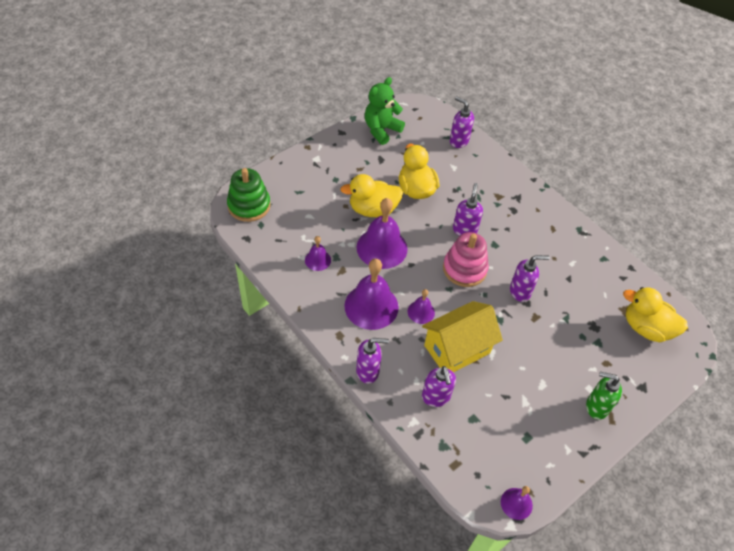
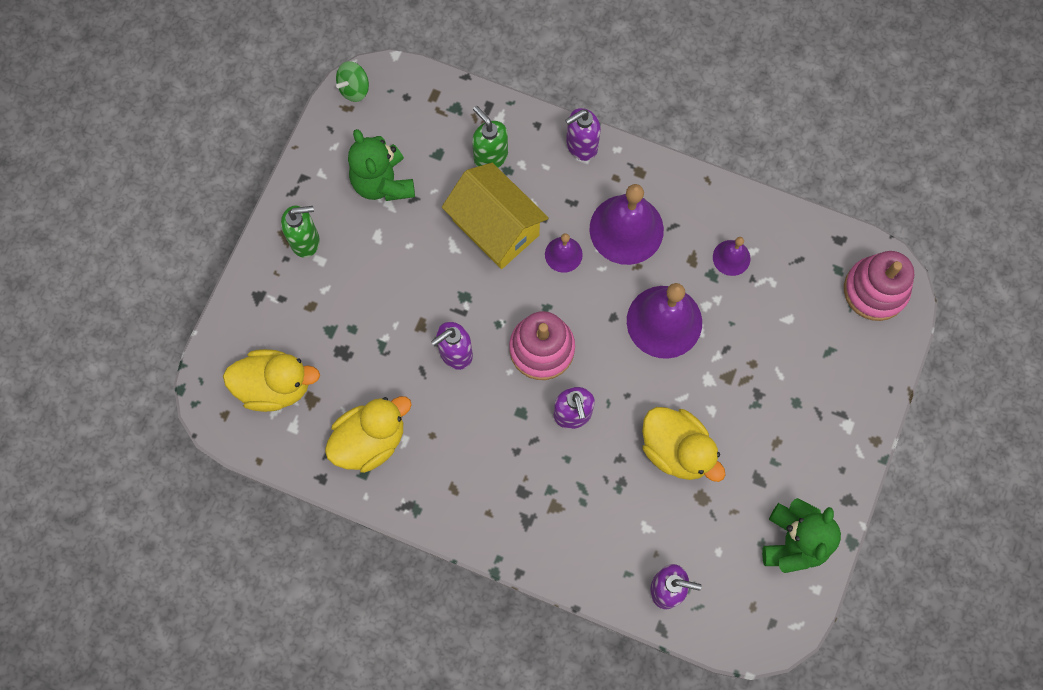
camera: 155 degrees right, 20 degrees up
(249, 205) = (875, 290): green stacking toy -> pink stacking toy
(373, 209) = (713, 378): yellow duck -> yellow duck (370, 440)
(436, 397) = (490, 156): purple soap dispenser -> green soap dispenser
(457, 349) = (495, 228): yellow house -> yellow house turned 75 degrees counterclockwise
(516, 503) = (354, 89): purple bell -> green spinning top
(523, 419) = (383, 182): none -> green teddy bear

